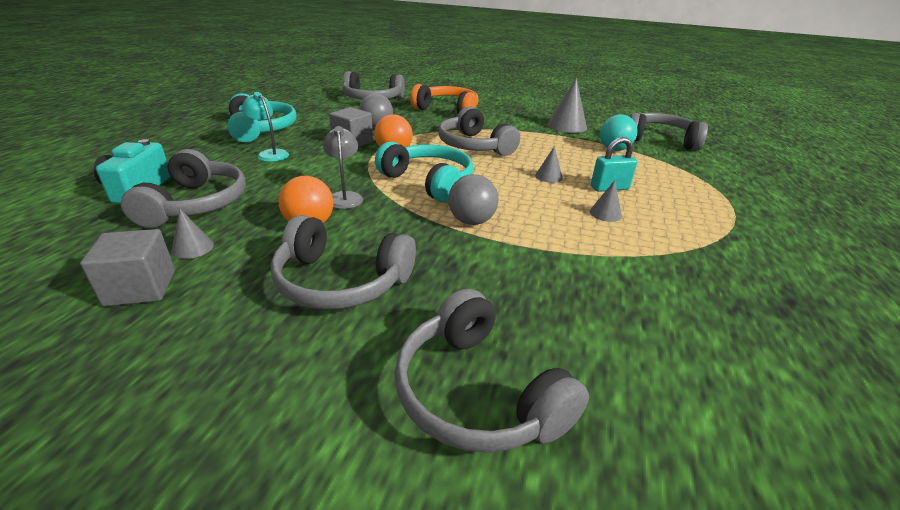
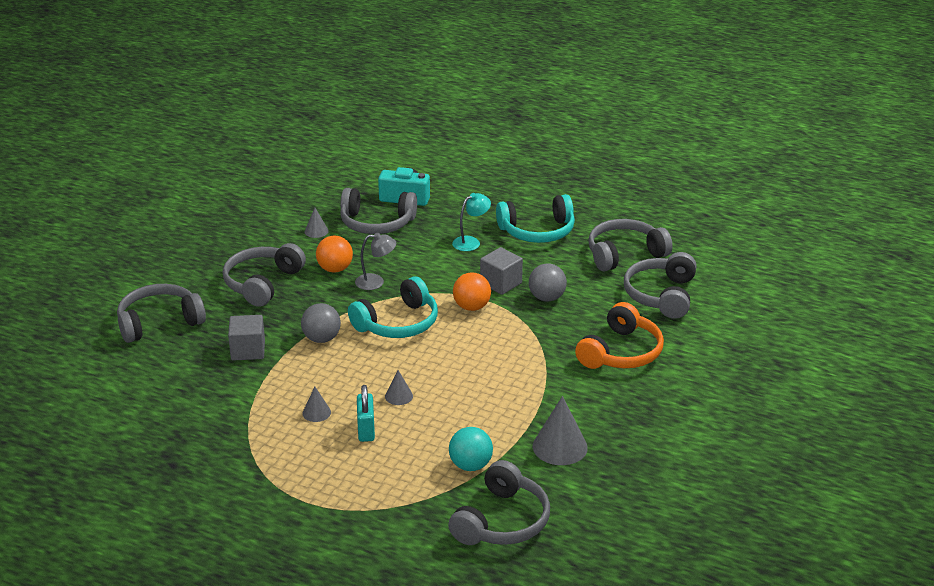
camera: 100 degrees right, 0 degrees up
(140, 288) = (278, 223): grey cube -> grey cube (248, 350)
(474, 146) = (486, 359): grey headphones -> grey headphones (624, 254)

